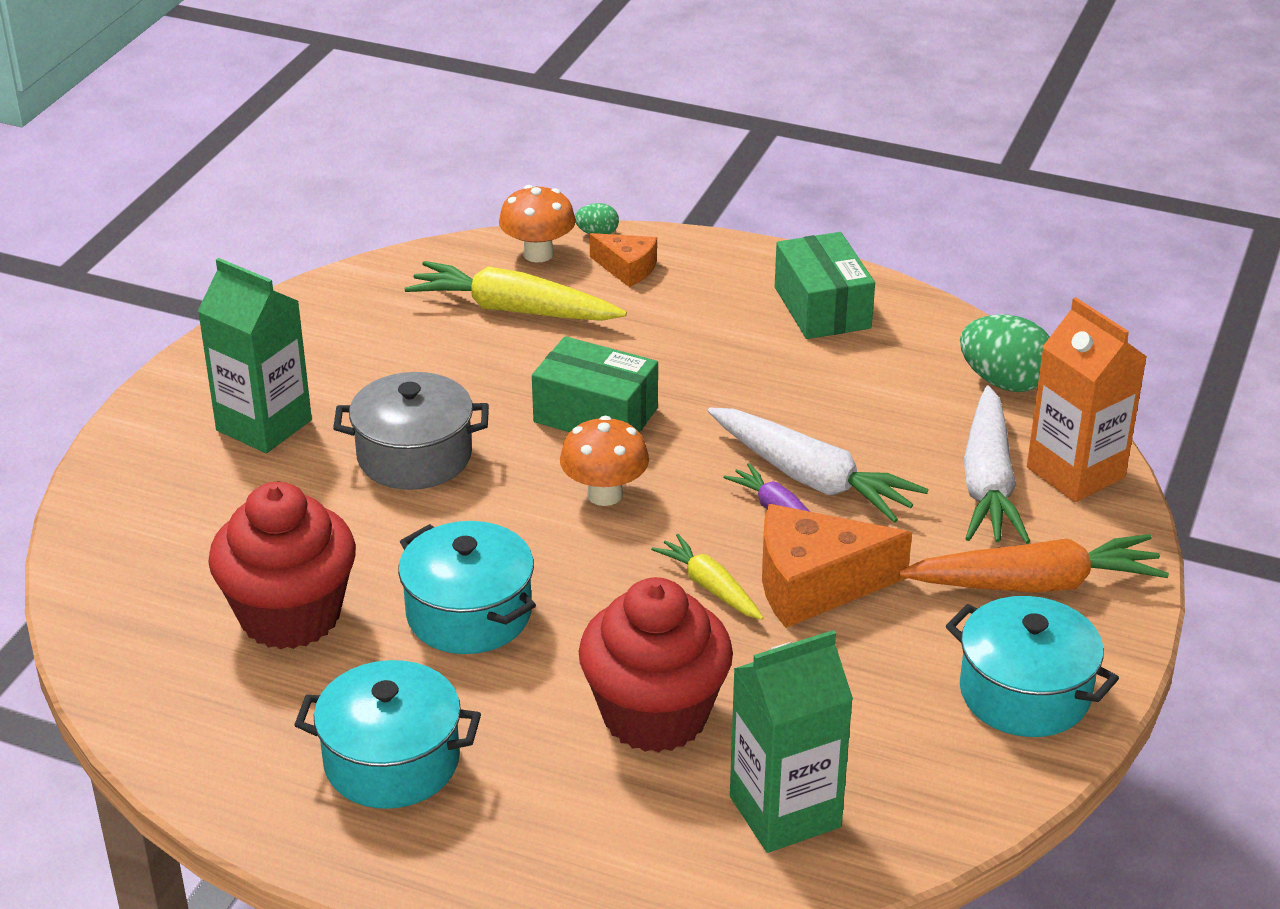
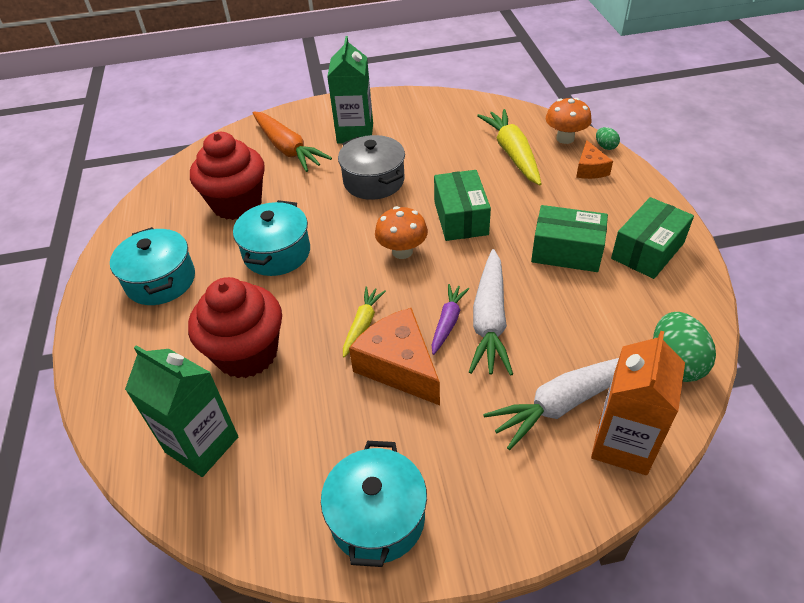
camera: 60 degrees right, 10 degrees up
(758, 364) = (566, 251): none -> green box
(1035, 584) = (488, 474): orange carrot -> orange carrot (288, 149)

